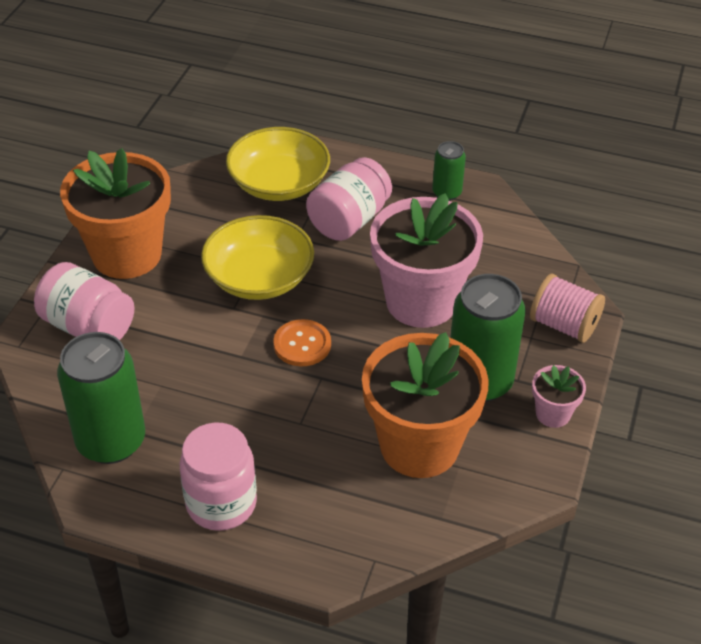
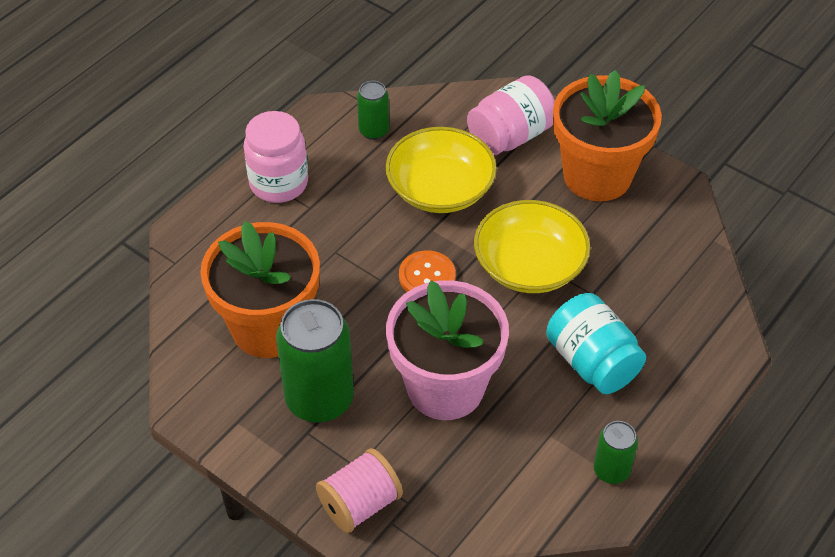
camera: 110 degrees right, 5 degrees up
(111, 441) = (374, 131): green can -> green can, size x0.52
(279, 183) = (672, 316): yellow bowl -> yellow bowl (440, 189)
(349, 220) = (592, 362): pink jar -> turquoise jar
(553, 414) = (252, 445): pink flower pot -> none

